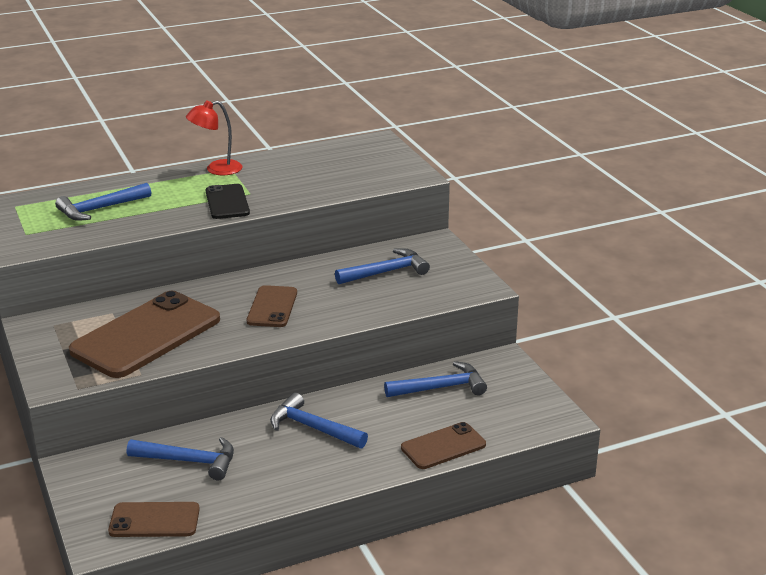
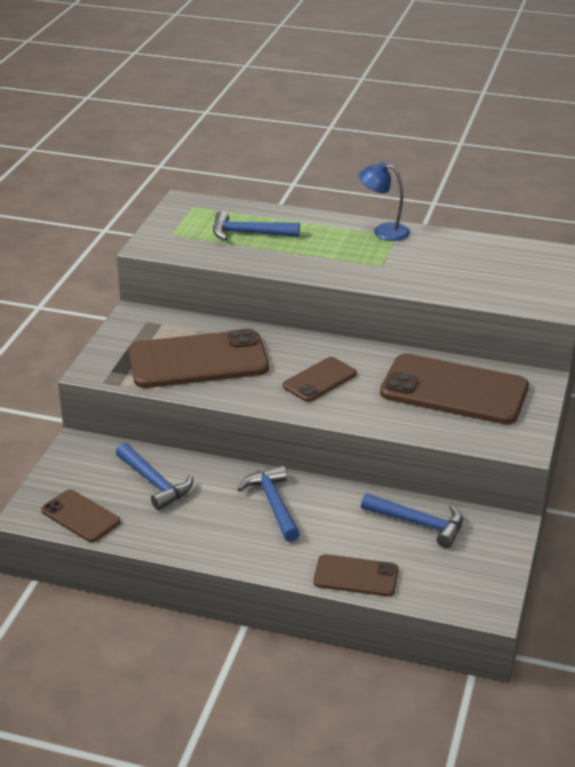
camera: 40 degrees right, 5 degrees up
(216, 169) = (383, 231): red lamp -> blue lamp
(227, 202) = (352, 266): black phone -> none
(386, 272) = (454, 390): blue hammer -> brown phone

